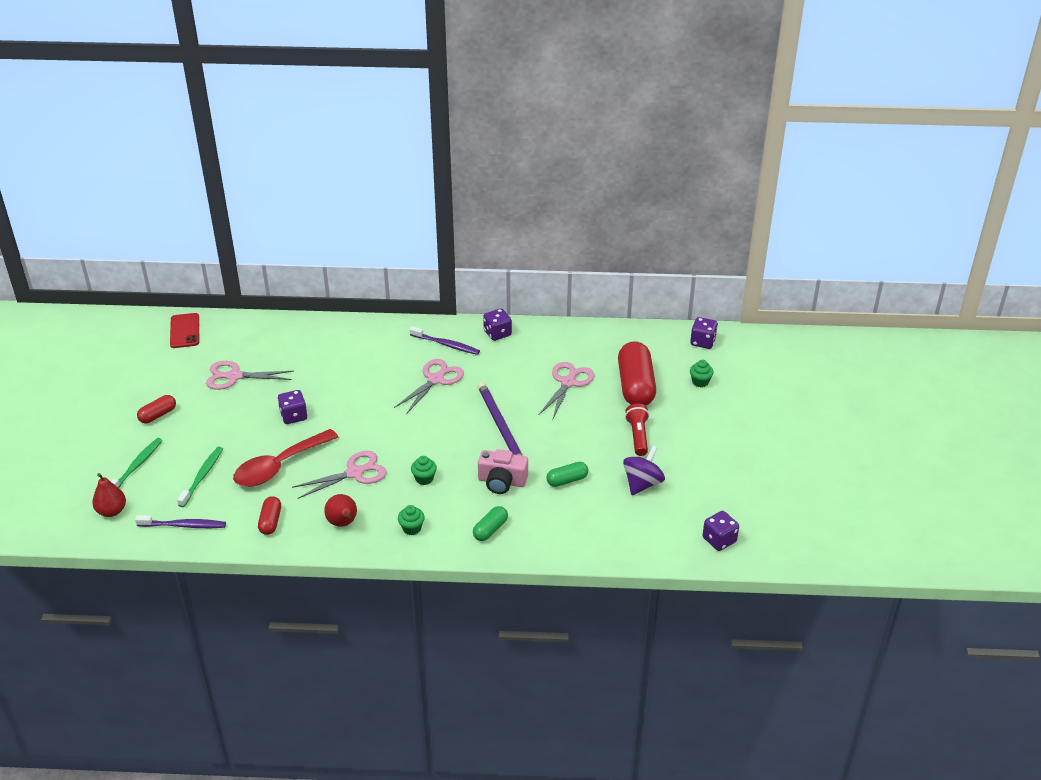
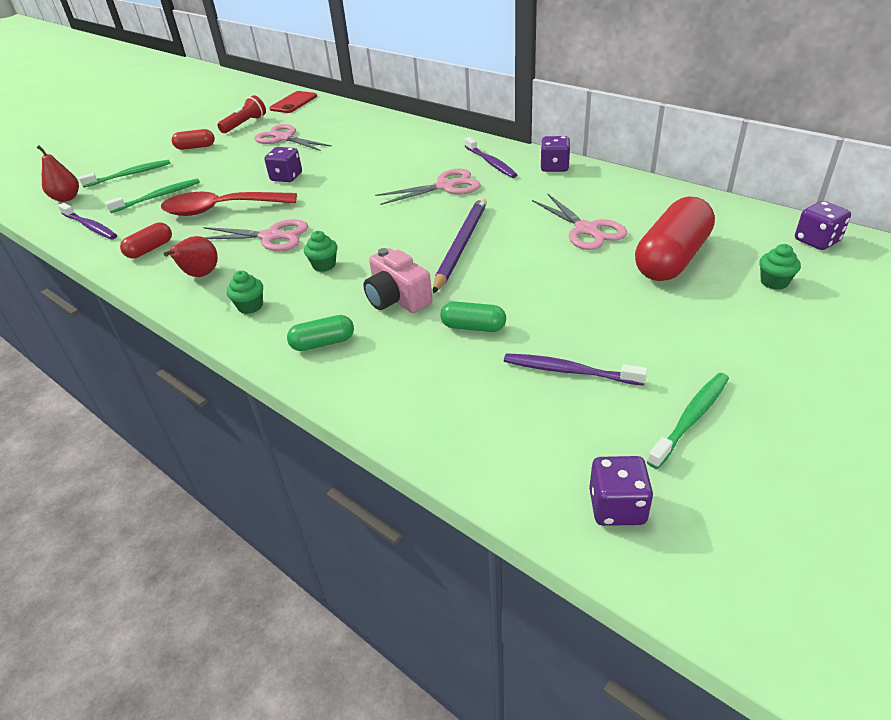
camera: 40 degrees right, 0 degrees up
(568, 382) = (586, 230): pink scissors -> pink scissors turned 90 degrees clockwise
(637, 436) = (620, 312): red flashlight -> red flashlight (244, 124)
(642, 483) = (569, 371): purple spinning top -> purple toothbrush
(717, 483) = (690, 419): none -> green toothbrush

